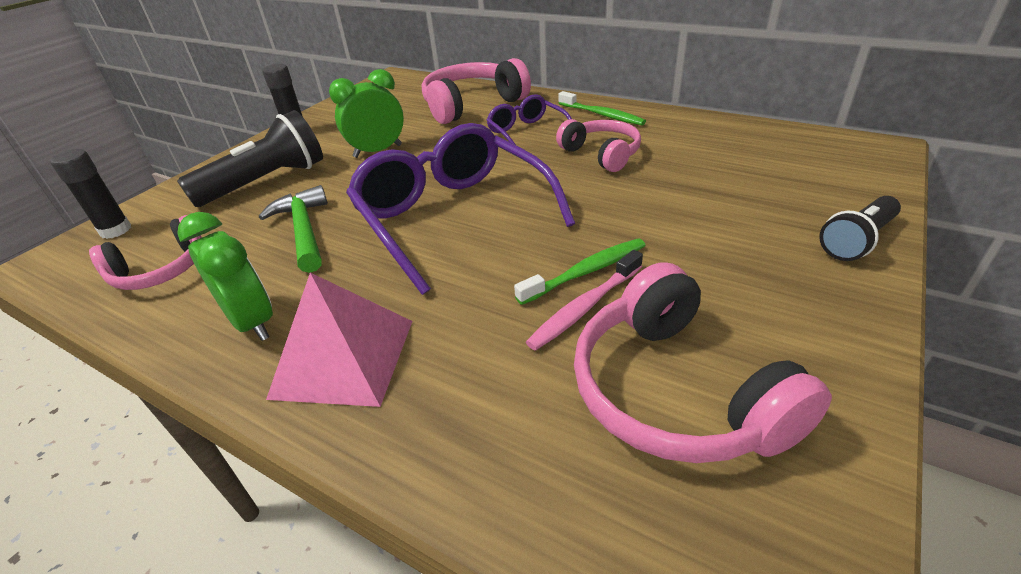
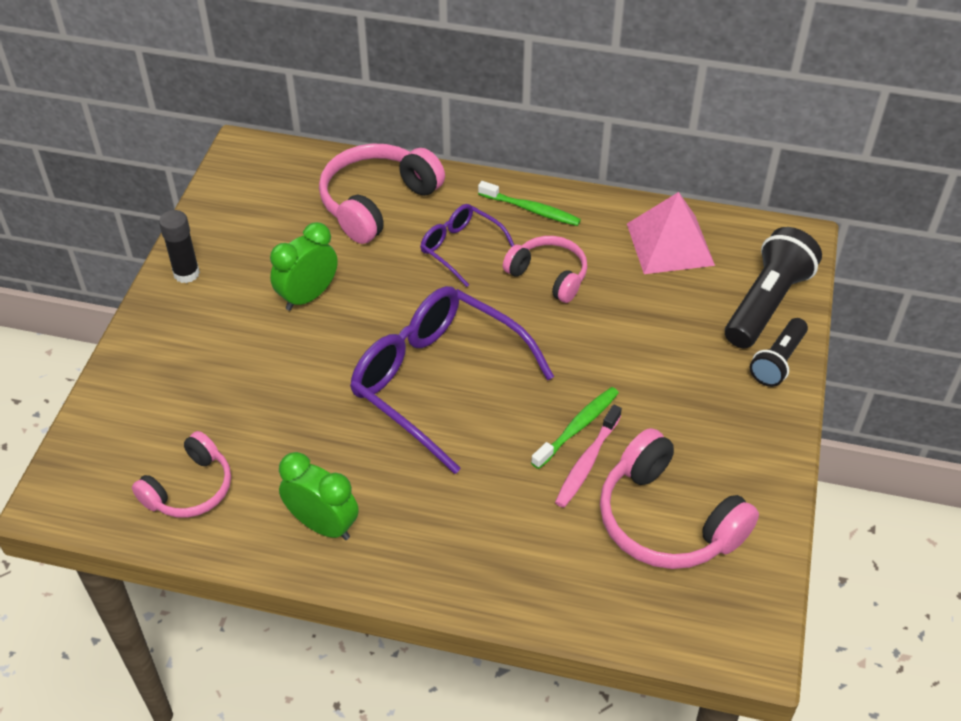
camera: 20 degrees left, 10 degrees up
(116, 230) = (93, 450): black glue stick -> none
(266, 182) = (210, 360): black flashlight -> black flashlight (766, 303)
(304, 230) = (300, 420): green hammer -> none
(344, 357) = (421, 541): pink pyramid -> pink pyramid (670, 244)

